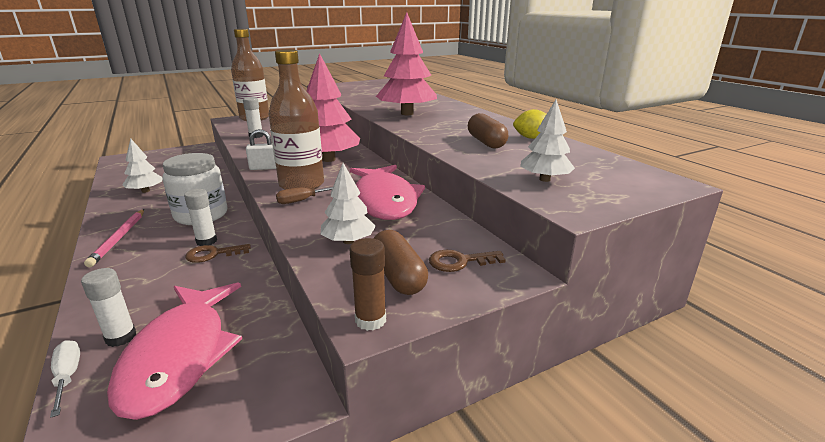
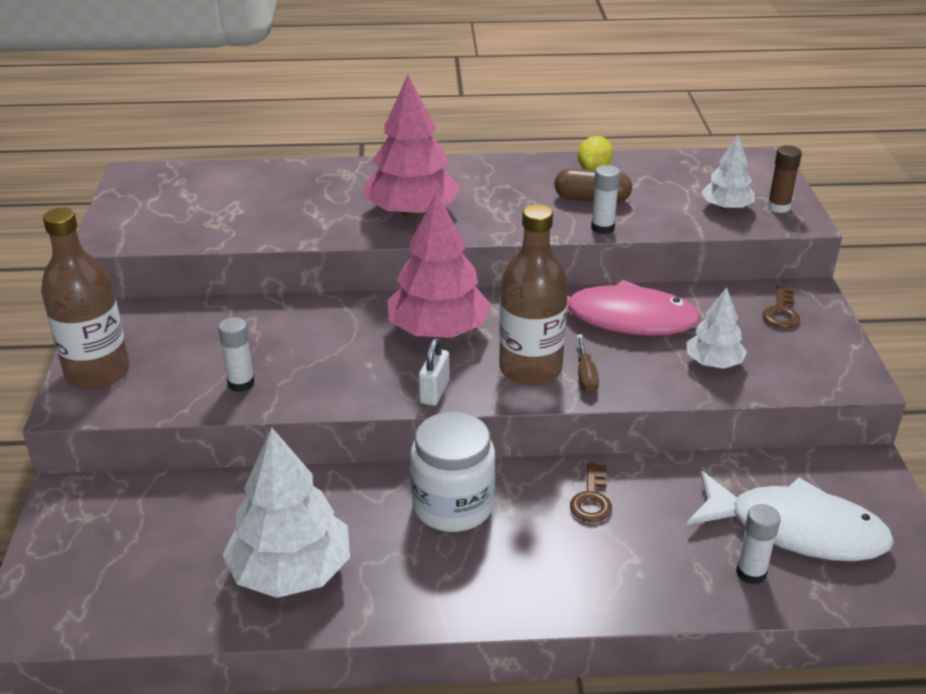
camera: 65 degrees left, 10 degrees up
(67, 376) = (805, 606): white screwdriver -> none
(119, 238) = (489, 592): pink pencil -> none
(145, 191) = (291, 571): white tree -> white tree, size x1.80
(180, 356) = (796, 529): pink fish -> white fish
(206, 241) = (549, 503): white glue stick -> white glue stick (602, 228)
(370, 320) = (857, 378): brown glue stick -> brown glue stick (778, 207)
(398, 276) = (794, 350): brown capsule -> none

